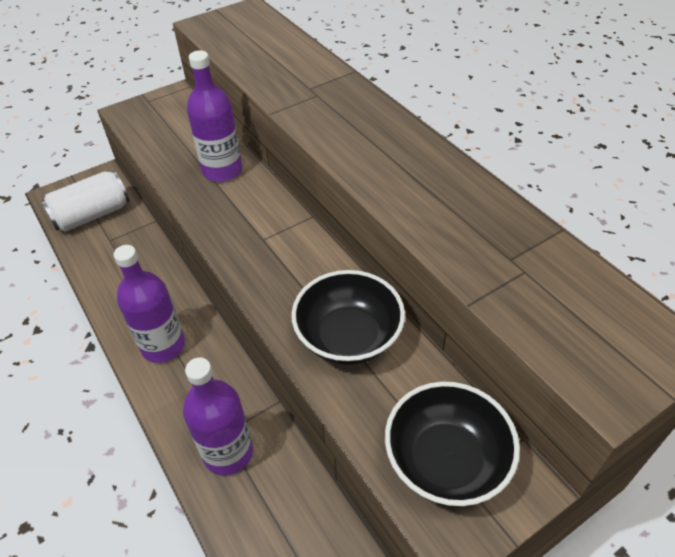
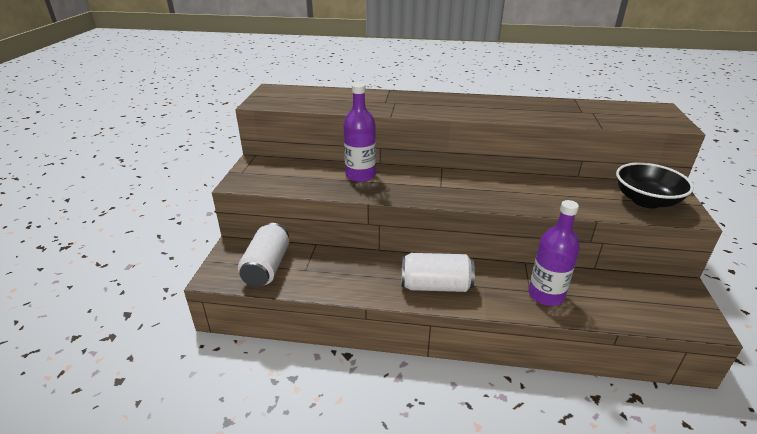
camera: 50 degrees left, 15 degrees down
(163, 346) = (435, 286): purple bottle -> white can
(348, 336) = (545, 192): black bowl -> none

